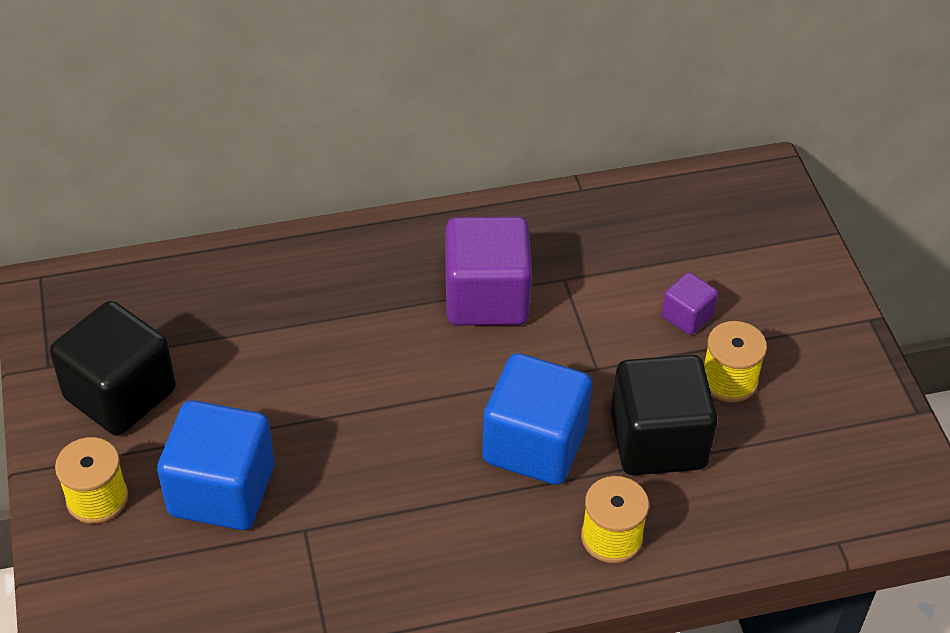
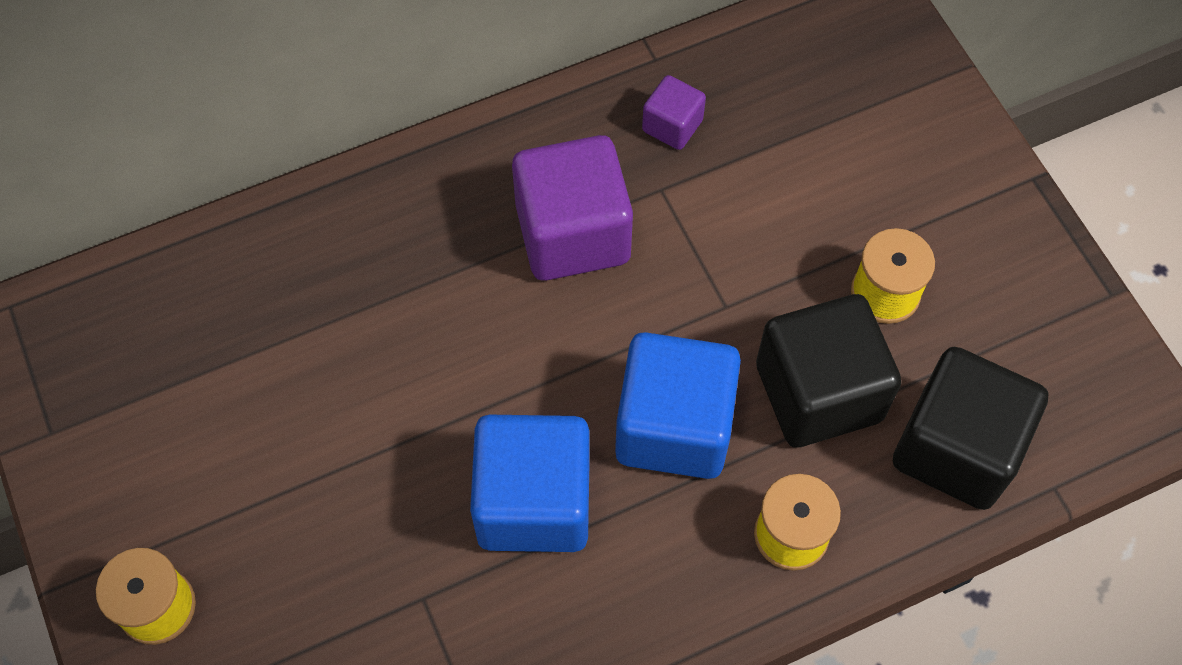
camera: 10 degrees left, 15 degrees up
(120, 394) = (151, 455): black cube -> black cube (956, 448)
(222, 491) = (309, 565): blue cube -> blue cube (534, 502)
(687, 316) = (818, 214): purple cube -> purple cube (672, 126)

